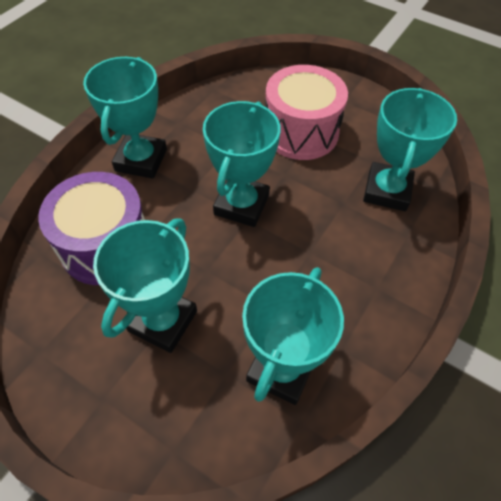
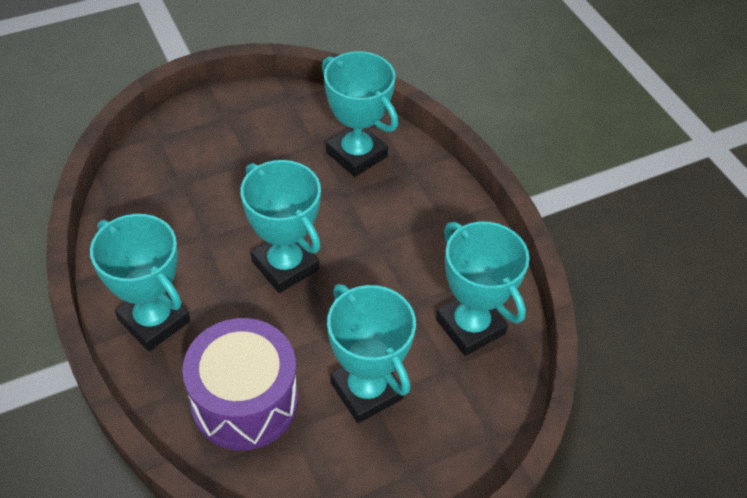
camera: 60 degrees left, 5 degrees down
(301, 132) = (236, 172): pink drum -> none

